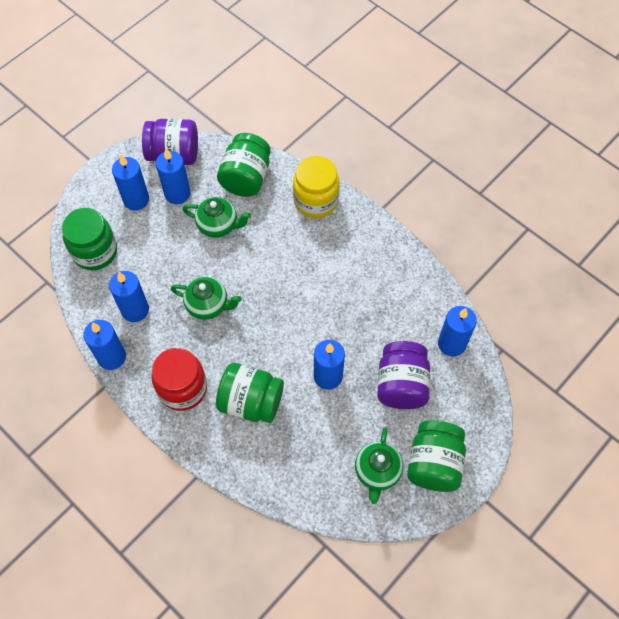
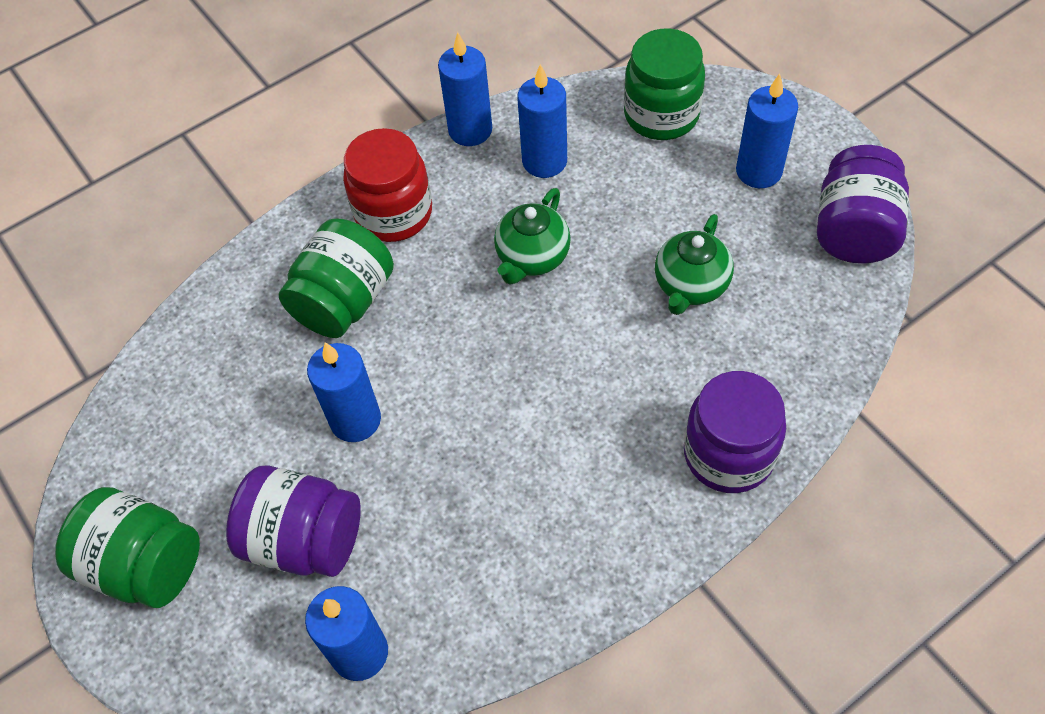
camera: 105 degrees right, 5 degrees down
(177, 193) = (766, 230): blue candle -> none
(246, 178) = (793, 339): green jar -> none
(316, 201) = (728, 454): yellow jar -> purple jar
(377, 471) = (165, 469): green teapot -> none

